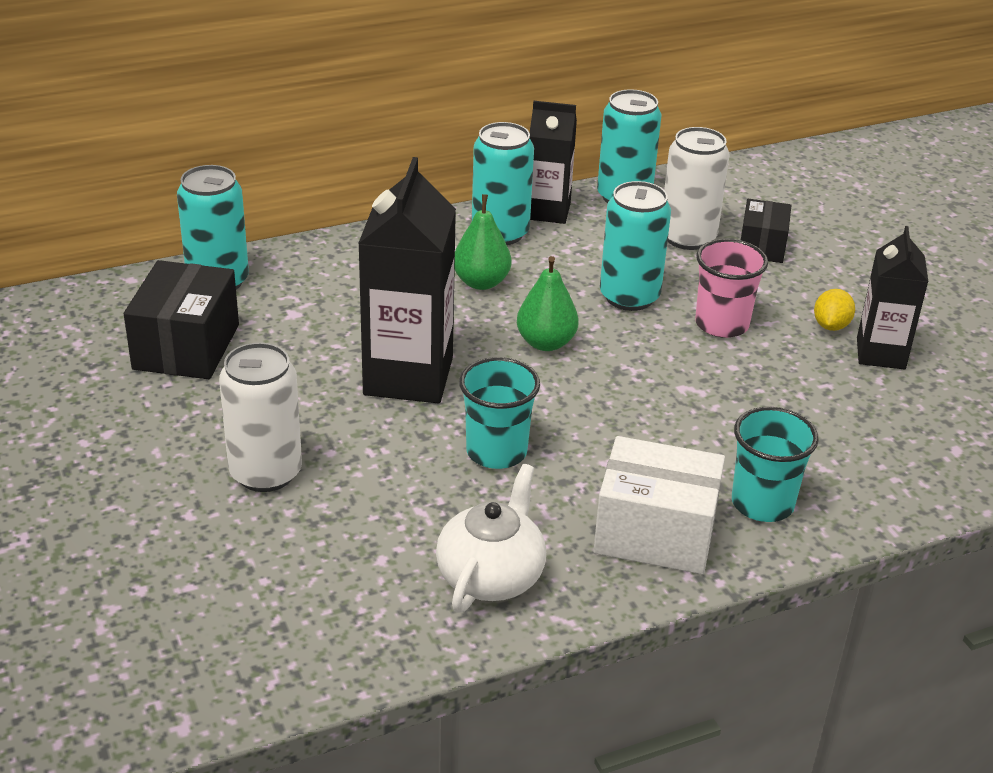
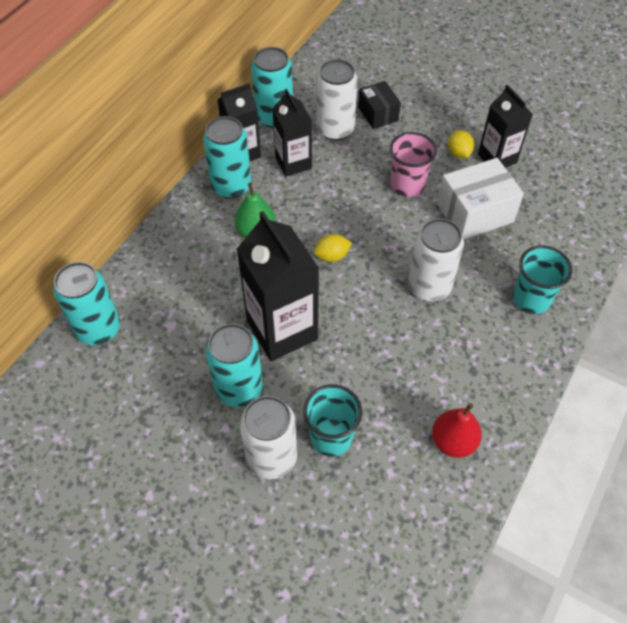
camera: 35 degrees left, 20 degrees up
(186, 347) = (130, 394): black box -> none
(491, 575) = (453, 441): white teapot -> red pear
(496, 452) = (378, 353): turquoise cup -> turquoise cup (331, 437)
(546, 343) = (332, 256): green pear -> yellow lemon
(598, 244) = (293, 163): none -> black carton
(629, 297) = (344, 193): turquoise can -> turquoise can (239, 388)
(635, 426) = (429, 287): none -> white can
(655, 533) = (502, 354): white box -> white box (475, 213)

